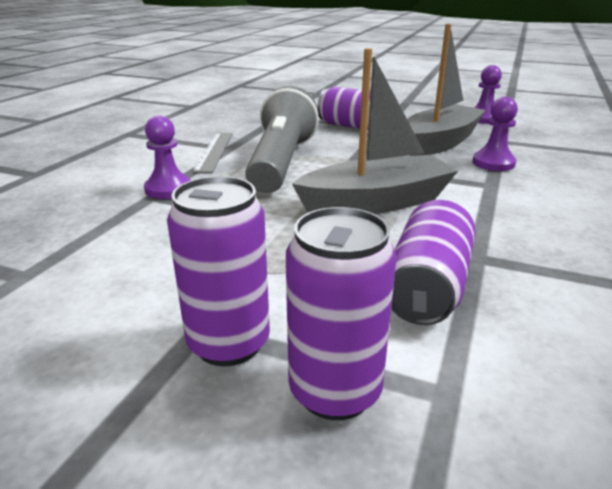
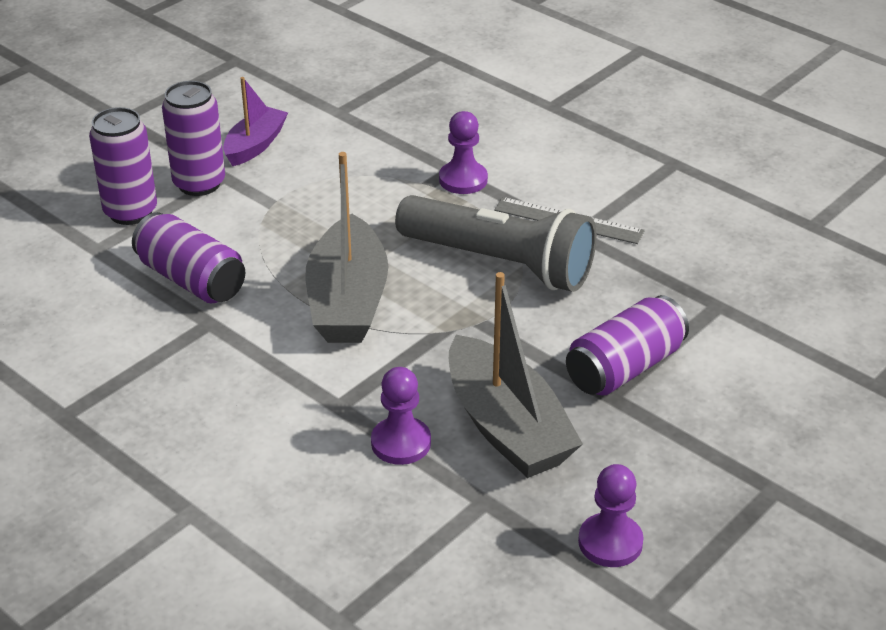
camera: 110 degrees right, 10 degrees up
(112, 321) = (255, 145): none -> purple boat

